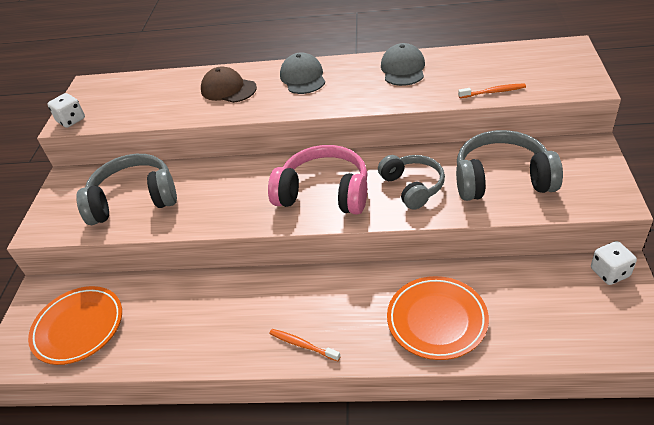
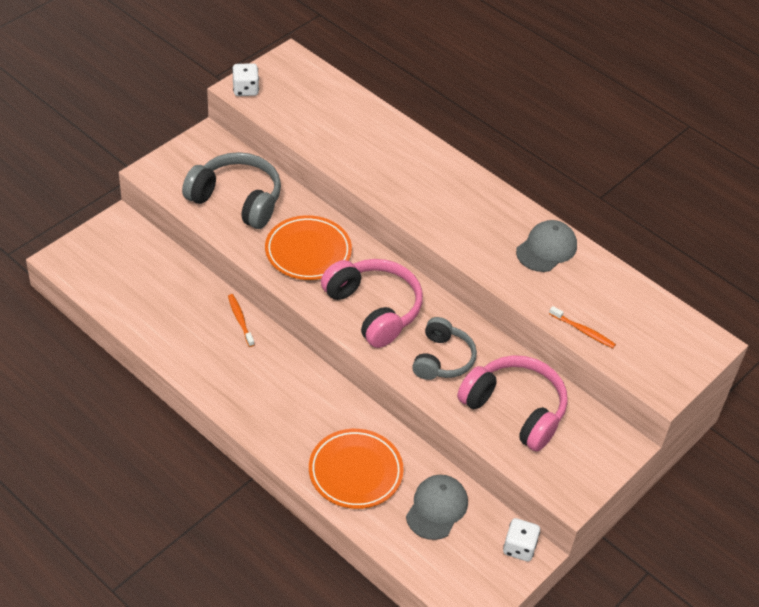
camera: 30 degrees right, 5 degrees up
(78, 327) = (122, 274): orange plate -> orange plate (308, 252)
(228, 89) = (389, 154): brown cap -> none
(302, 345) = (250, 411): orange toothbrush -> orange toothbrush (240, 320)
(303, 77) = (459, 190): grey cap -> grey cap (437, 508)
(502, 179) = (515, 410): grey headphones -> pink headphones

